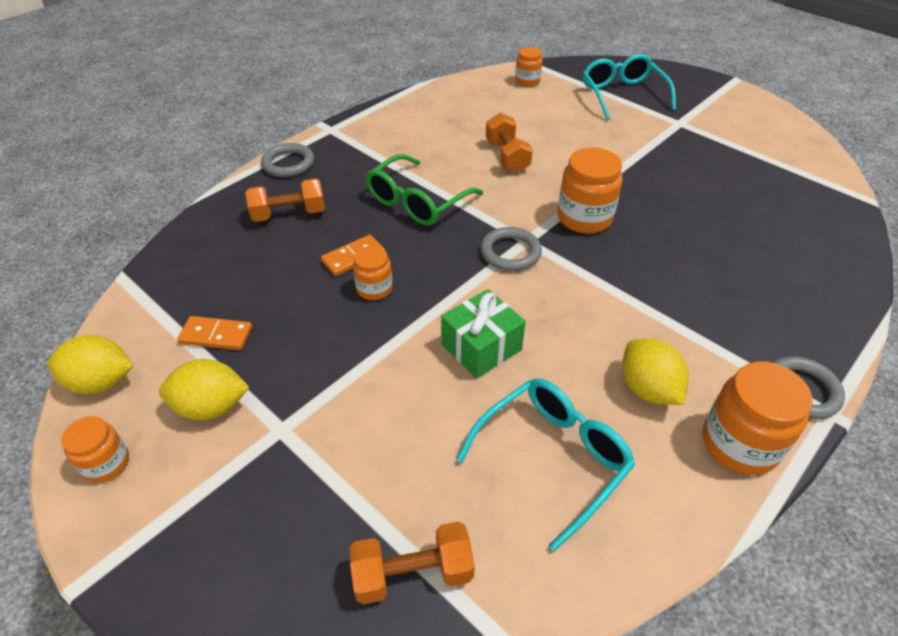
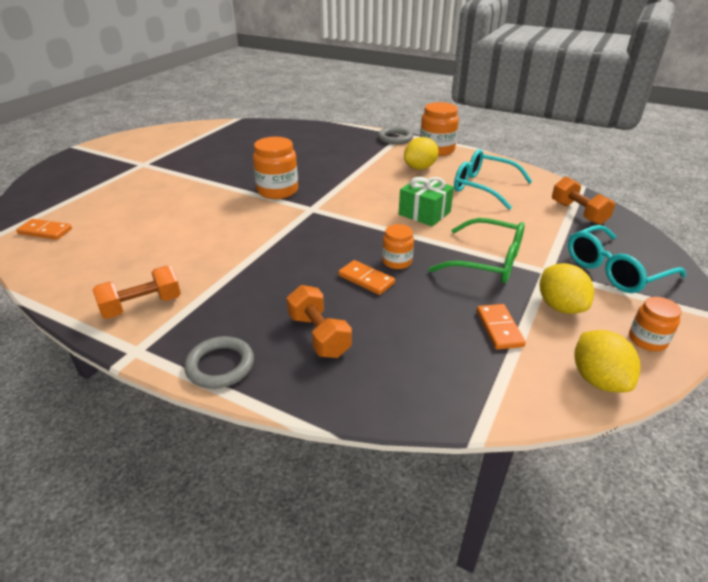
camera: 105 degrees left, 10 degrees down
(417, 201) = (275, 261): green glasses -> green glasses (487, 262)
(507, 156) = (196, 227): orange dumbbell -> orange dumbbell (142, 306)
(510, 252) = (328, 213): grey ring -> none
(527, 81) = (45, 231): orange jar -> orange domino
(622, 95) = (91, 185): turquoise glasses -> turquoise glasses (615, 270)

